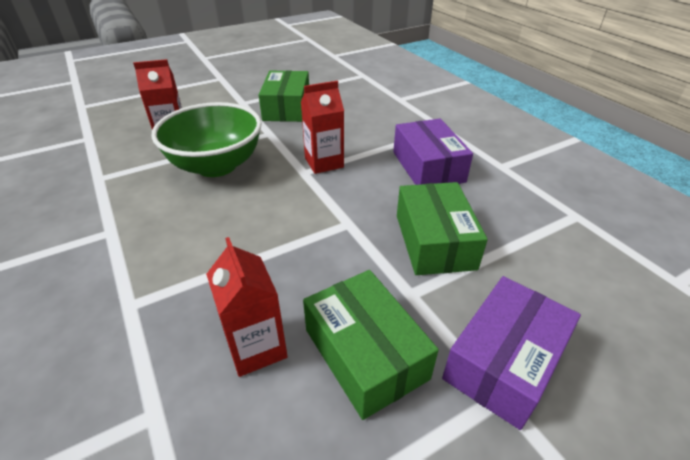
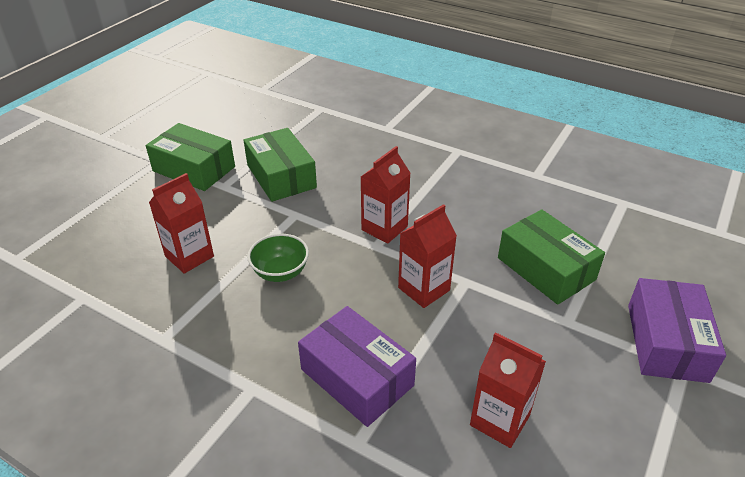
camera: 30 degrees left, 0 degrees up
(216, 165) = (280, 272): green bowl -> green bowl, size x0.51
(307, 215) = (424, 289): none -> red carton
(365, 353) = (578, 383): green box -> green box (194, 169)
(428, 167) = (479, 198): purple box -> purple box (357, 377)

